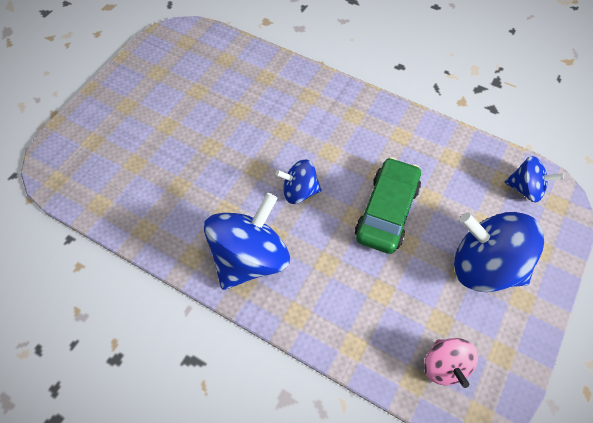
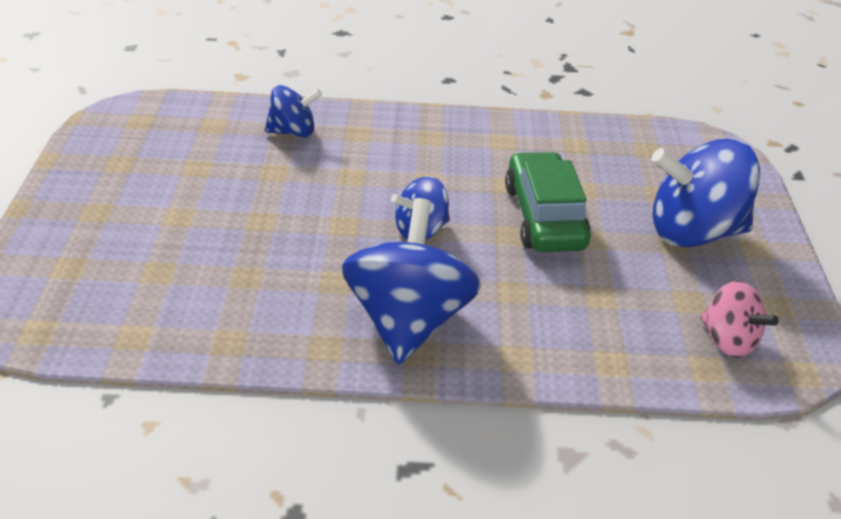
camera: 30 degrees left, 20 degrees down
(525, 189) = (677, 149): blue spinning top -> blue spinning top (293, 132)

